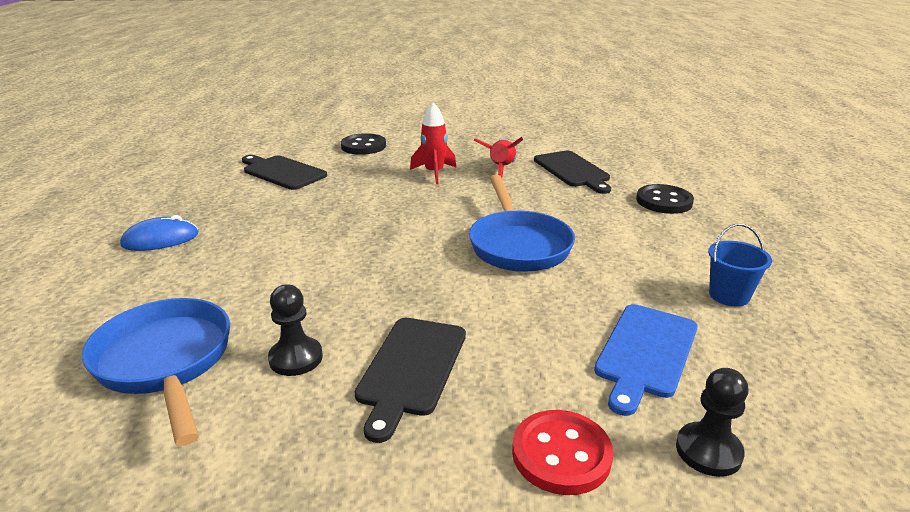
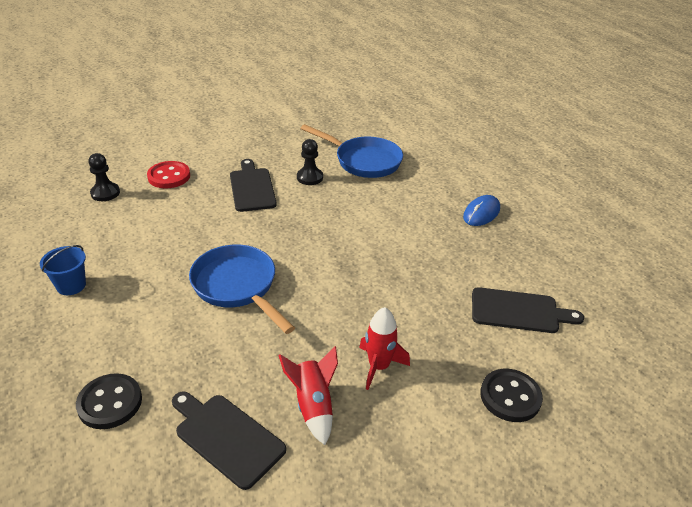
camera: 150 degrees right, 10 degrees up
(645, 353) = (132, 228): blue cutting board -> none

